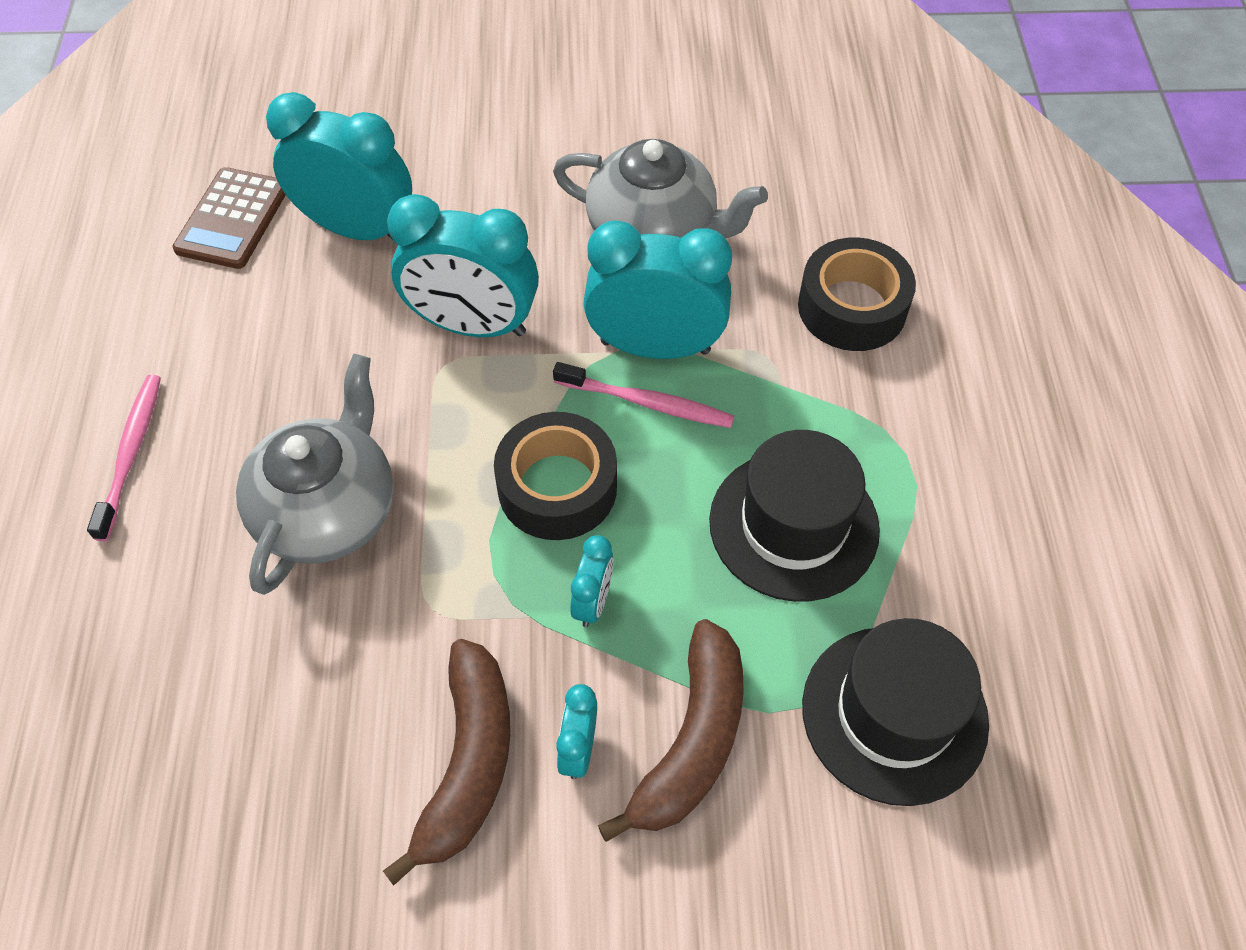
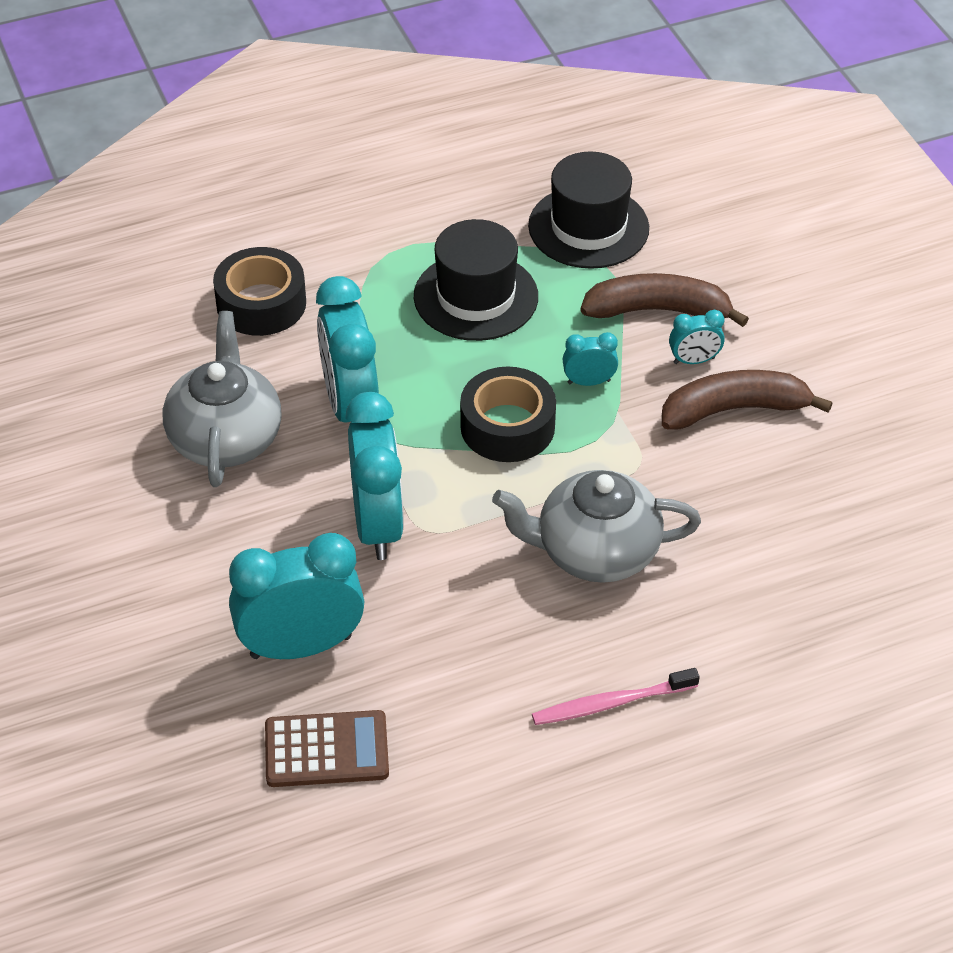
camera: 110 degrees left, 10 degrees down
(357, 229) = (301, 646): turquoise clock -> turquoise clock turned 75 degrees clockwise
(647, 403) = (407, 397): pink toothbrush -> none

